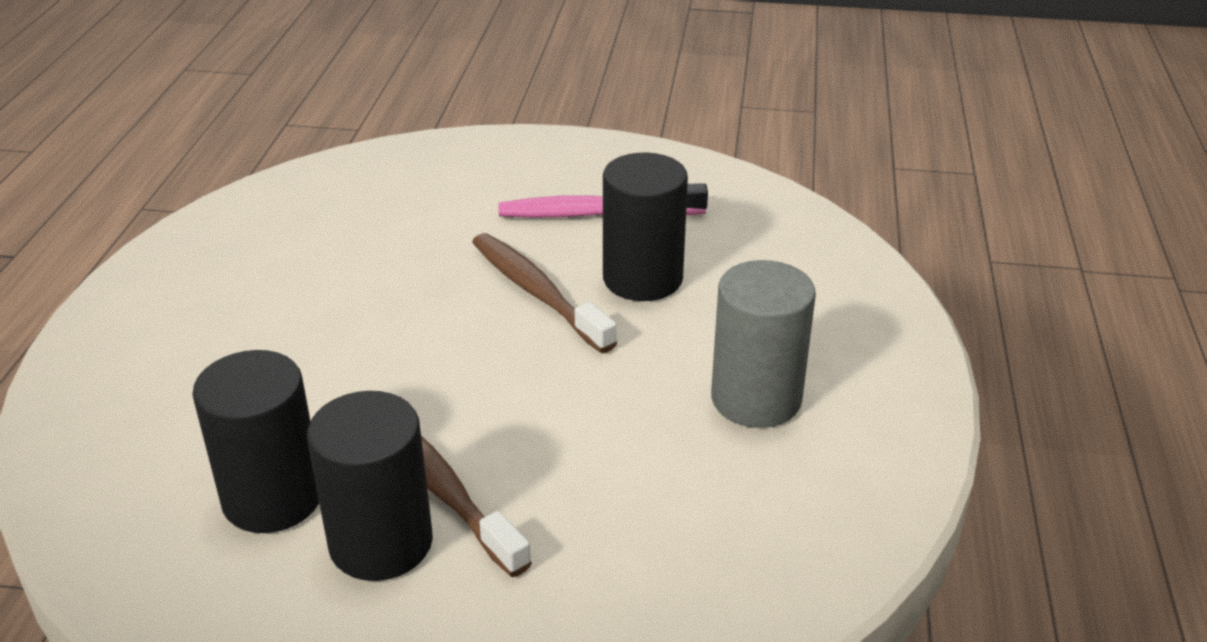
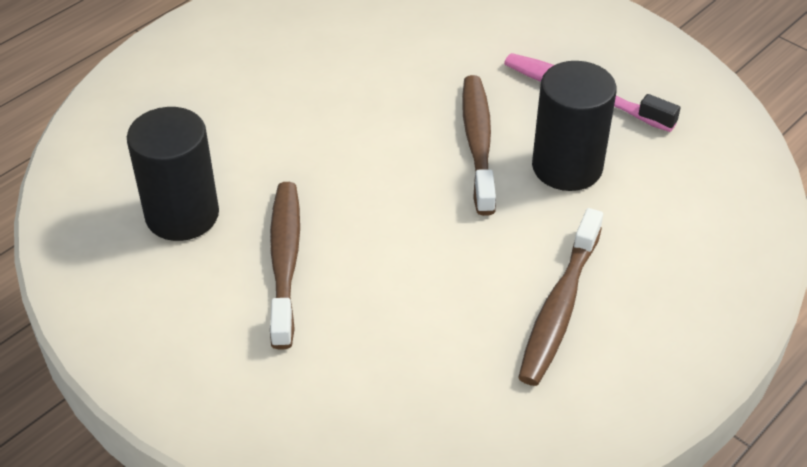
camera: 35 degrees right, 10 degrees up
(381, 543) = (218, 280): black cylinder -> none
(756, 399) = (559, 308): grey cylinder -> brown toothbrush

